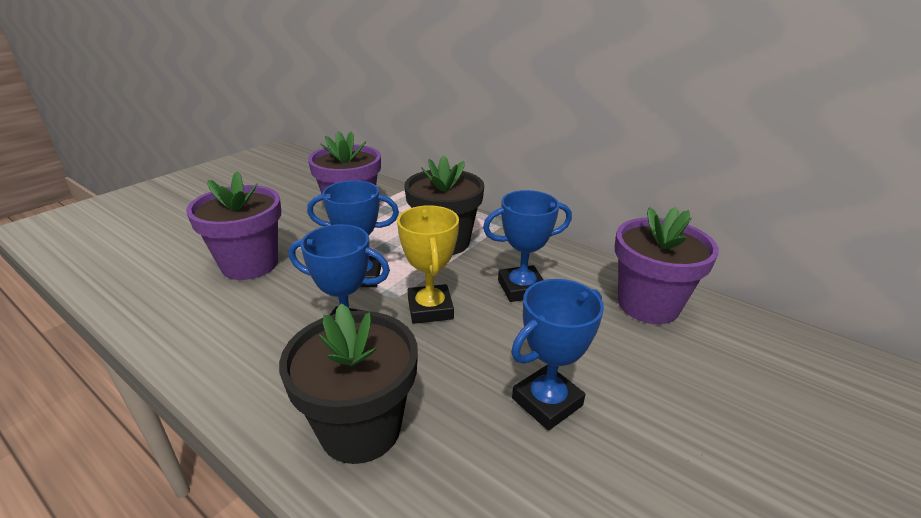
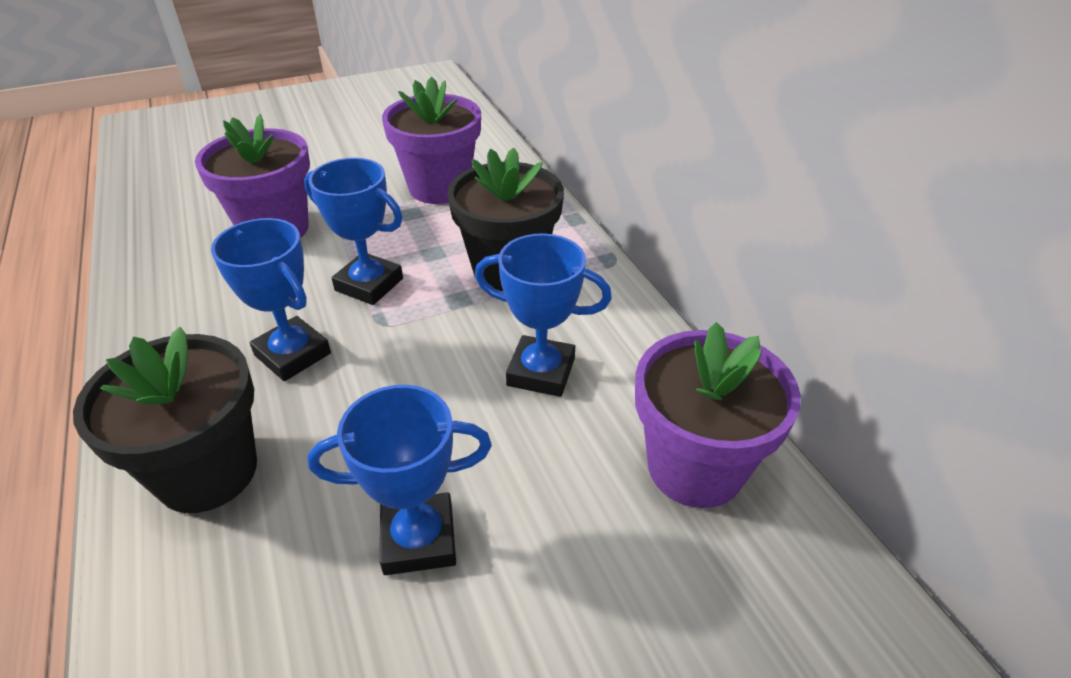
camera: 30 degrees right, 10 degrees up
(430, 309) = (405, 357): yellow trophy -> none

